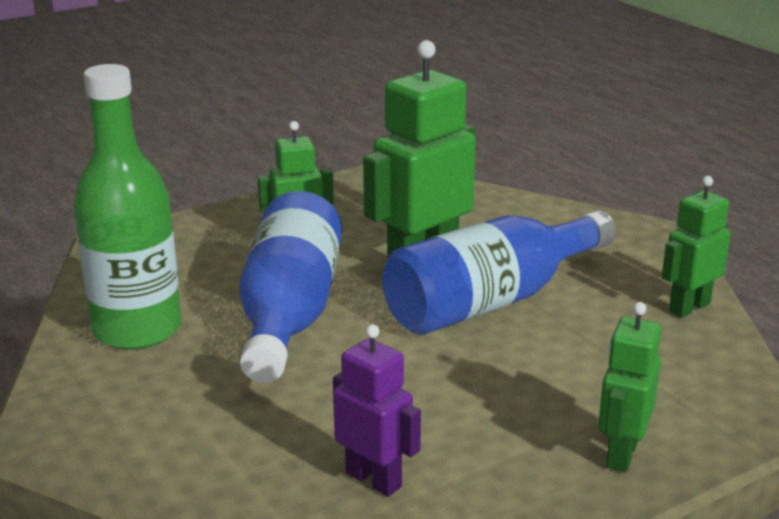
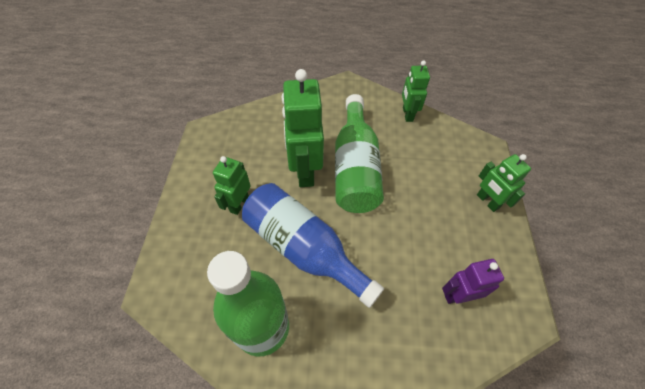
camera: 55 degrees left, 30 degrees up
(491, 301) = (355, 168): blue bottle -> green bottle

